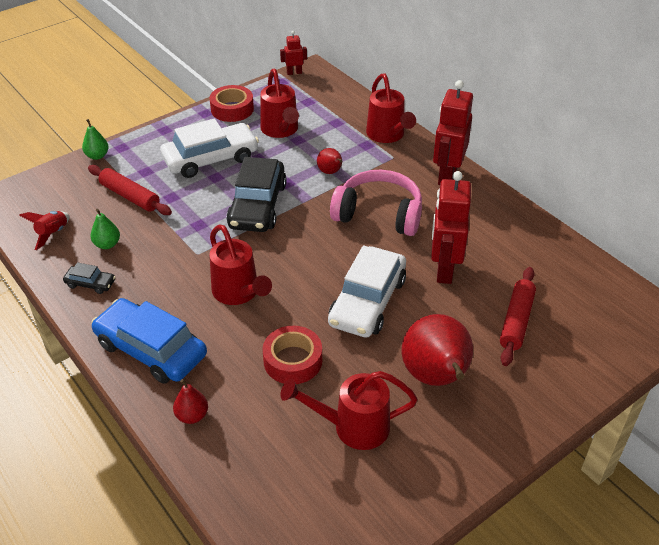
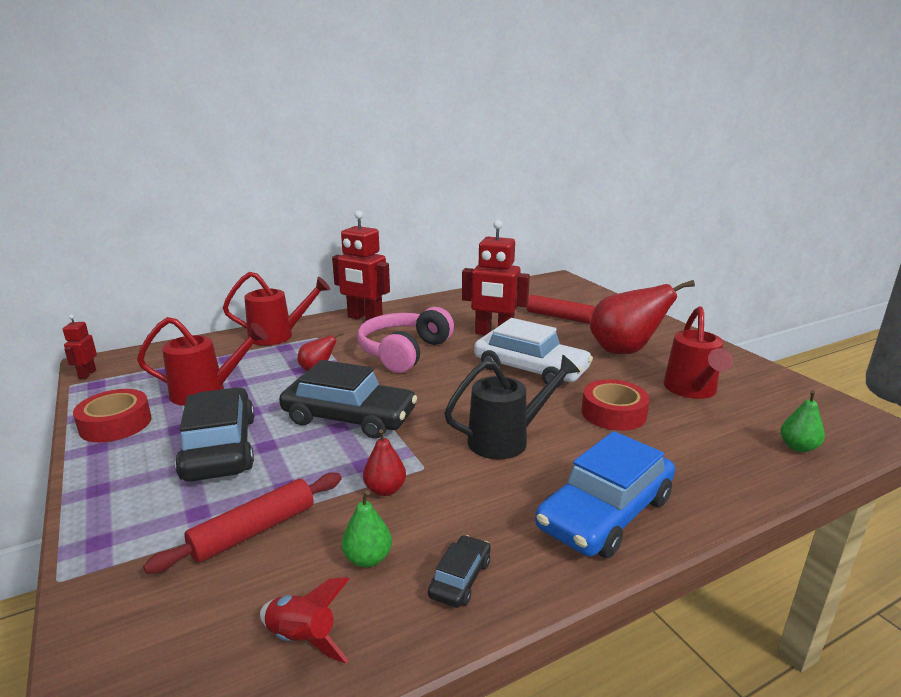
camera: 80 degrees left, 20 degrees down
(97, 156) = (95, 575): green pear -> green pear (798, 447)
(192, 416) = (709, 482): red pear -> red pear (385, 489)
(210, 159) = (220, 447): white car -> black car
(238, 293) = (506, 440): red watering can -> black watering can

